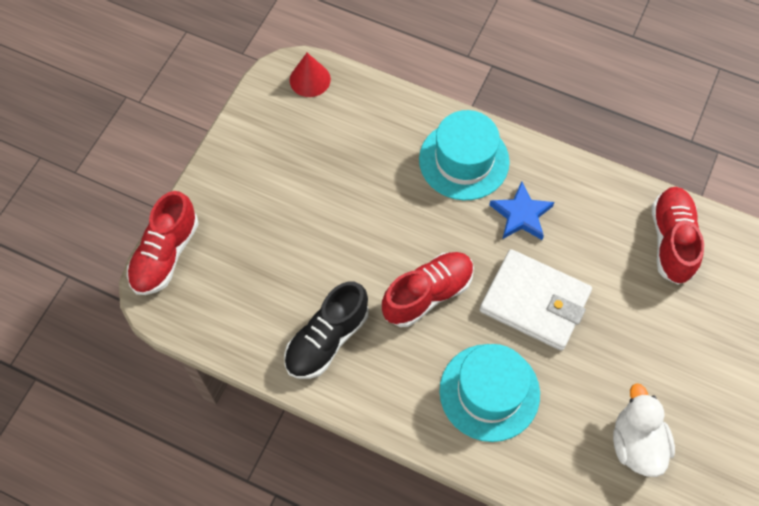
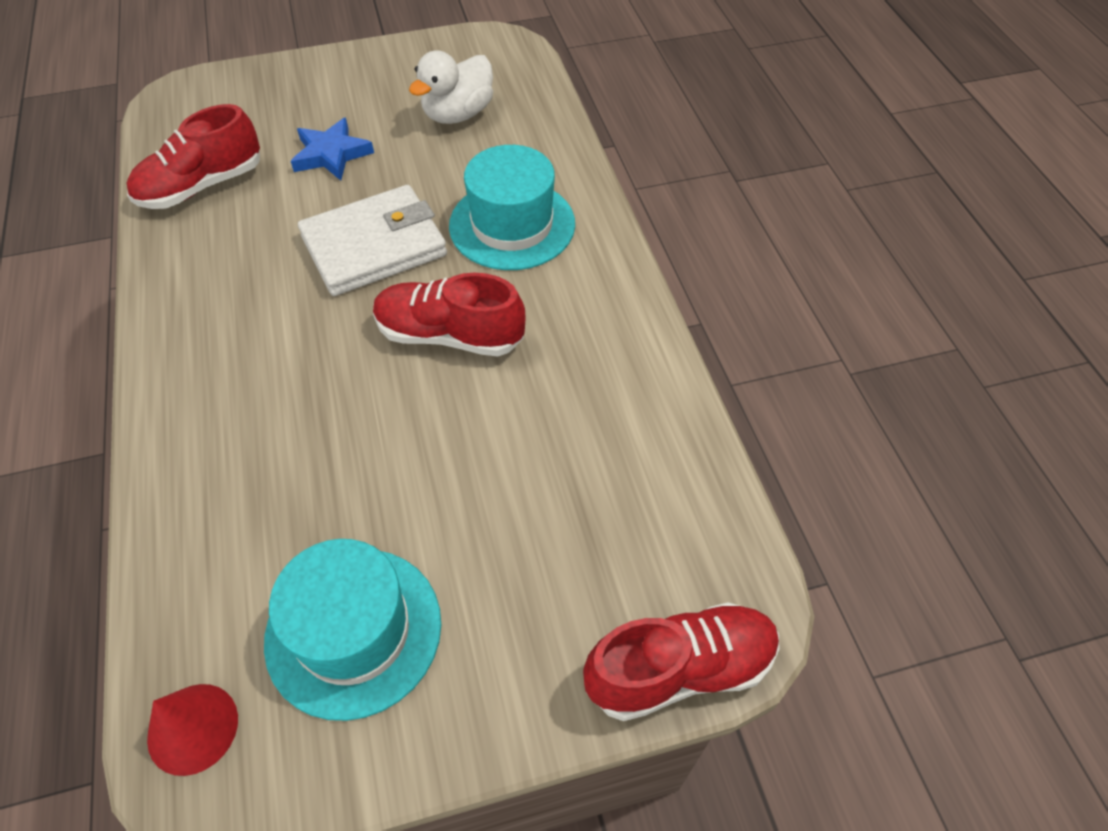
camera: 130 degrees left, 10 degrees down
(327, 339) = (597, 388): black shoe -> none
(464, 160) = (219, 416): turquoise hat -> turquoise hat (353, 631)
(521, 215) = (264, 316): blue star -> blue star (331, 154)
(534, 302) = (374, 246): white wallet -> white wallet turned 75 degrees clockwise

